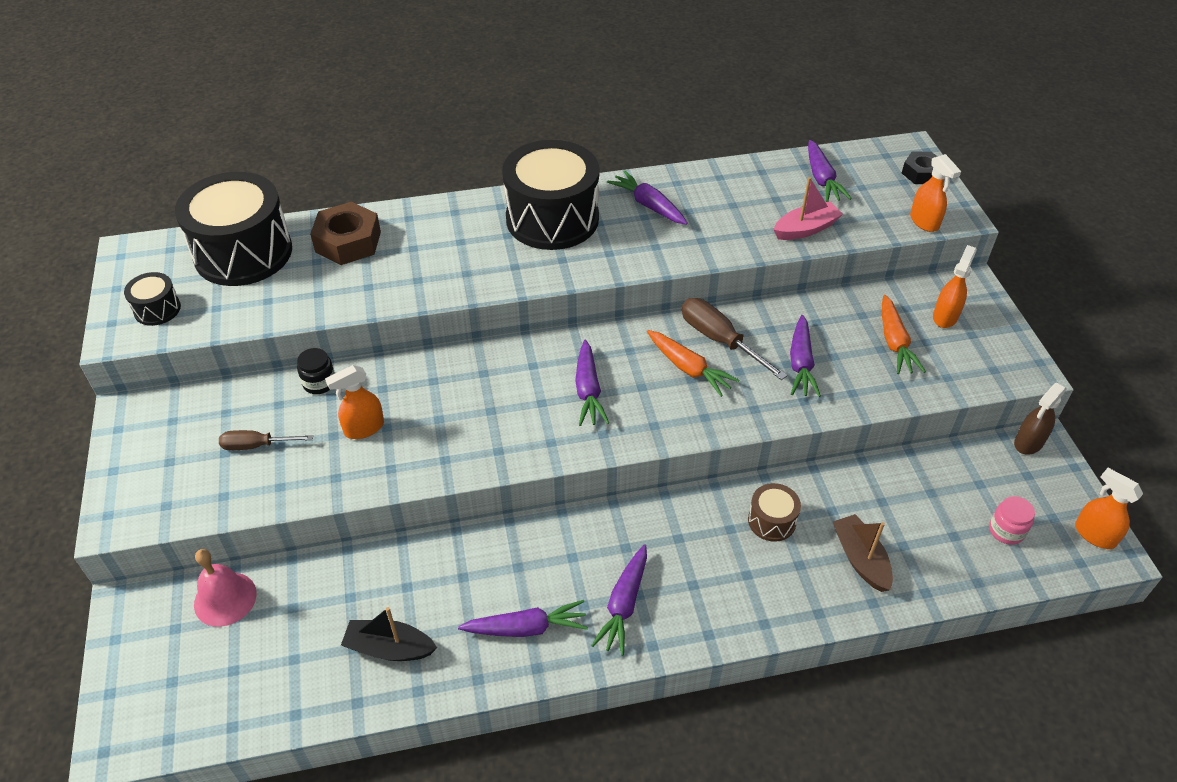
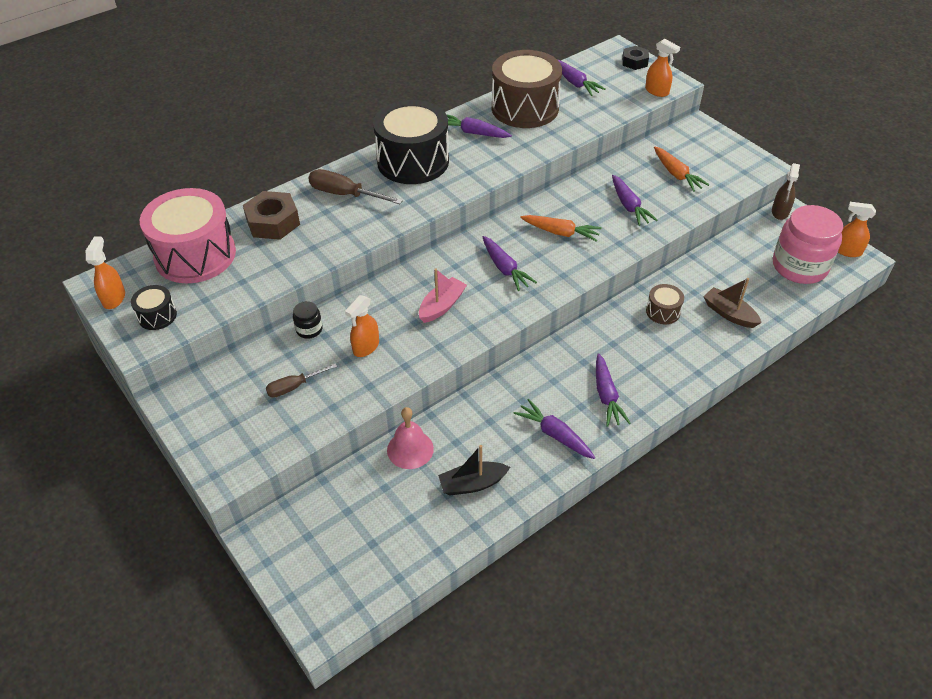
camera: 25 degrees left, 0 degrees up
(225, 599) = (331, 502): pink bell -> pink bell (410, 449)
(243, 253) = (195, 255): black drum -> pink drum
(526, 628) = (554, 434): purple carrot -> purple carrot turned 105 degrees counterclockwise
(719, 340) = (568, 208): brown screwdriver -> brown screwdriver (344, 194)
(734, 193) = (525, 108): none -> brown drum
(805, 229) = (587, 117): pink boat -> pink boat (442, 306)
(945, 316) = (696, 149): orange spray bottle -> orange spray bottle (114, 298)
(1006, 530) = (799, 266): pink jar -> pink jar, size x2.31

